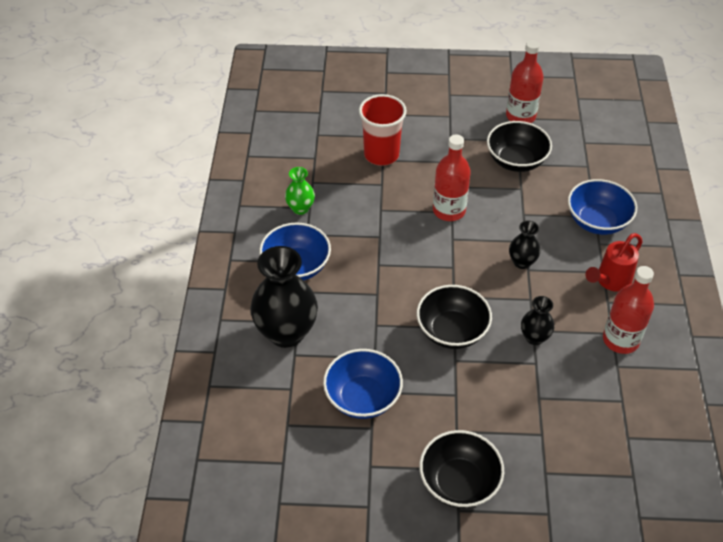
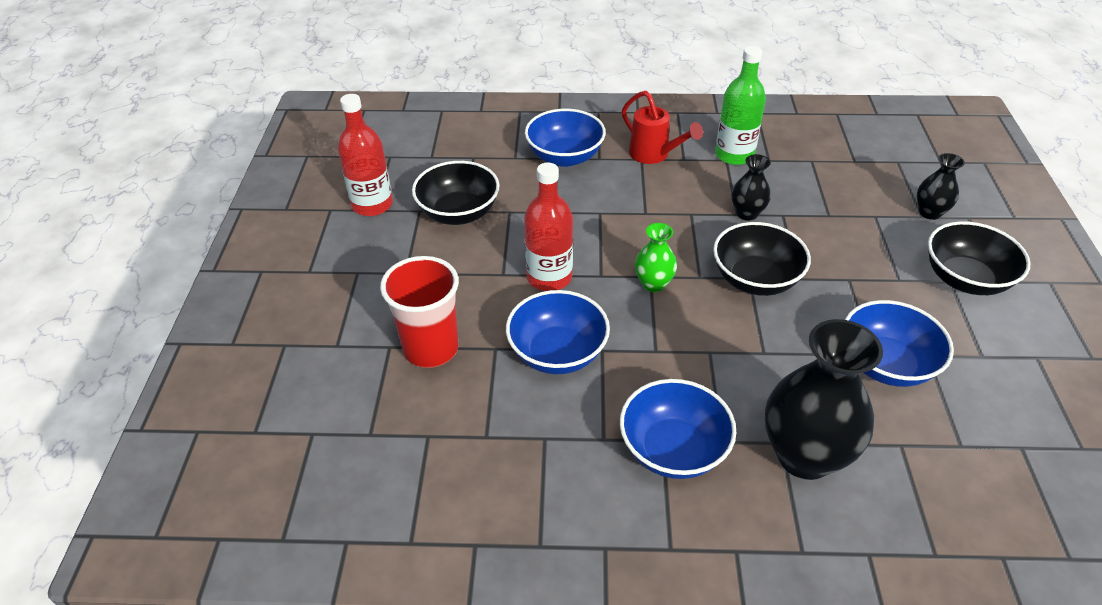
camera: 90 degrees left, 5 degrees down
(300, 208) = (547, 450): green vase -> green vase (653, 284)
(377, 214) = (557, 353): none -> blue bowl
(522, 262) = (634, 217): black vase -> black vase (930, 212)
(620, 340) = (734, 155): red bottle -> green bottle

